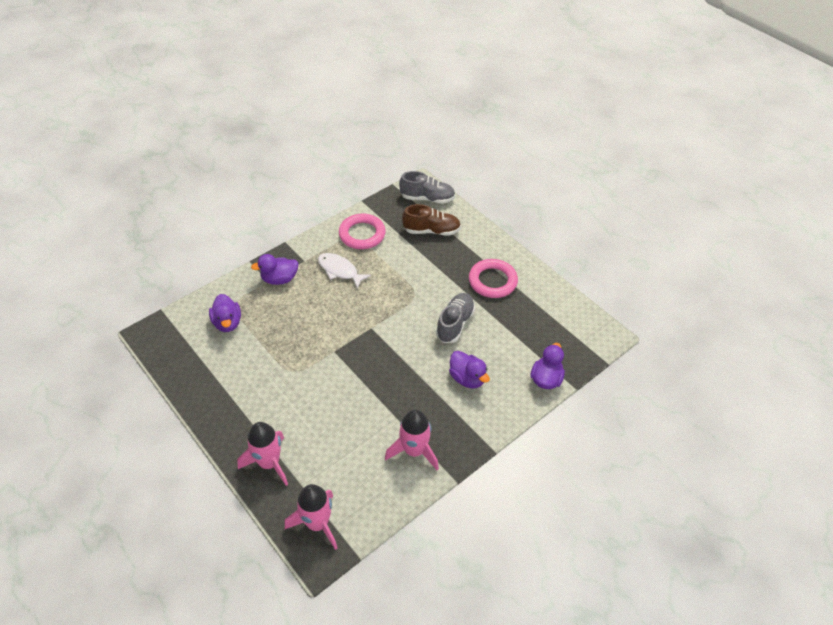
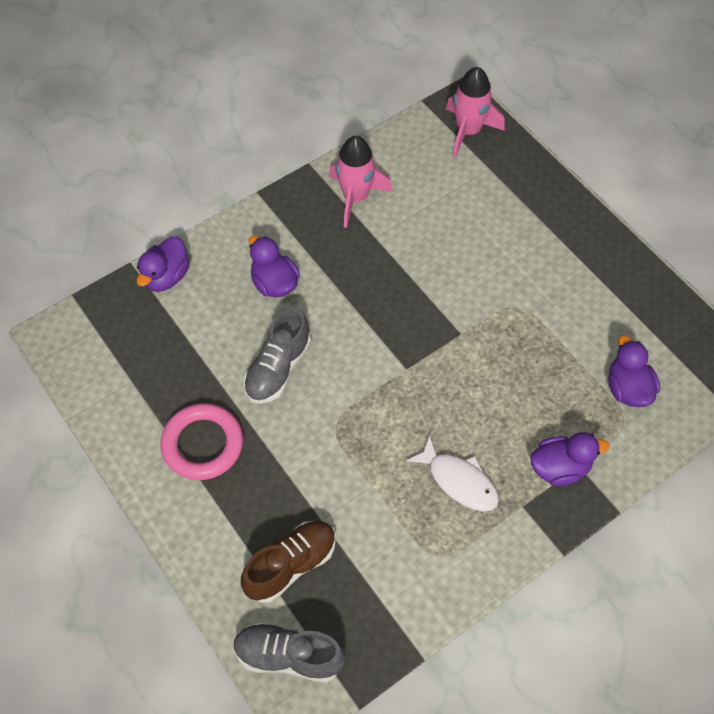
camera: 175 degrees left, 10 degrees up
(269, 463) = (531, 193): pink rocket -> none
(362, 234) = (421, 563): pink ring -> none
(431, 231) = (291, 565): brown shoe -> brown shoe turned 135 degrees clockwise

